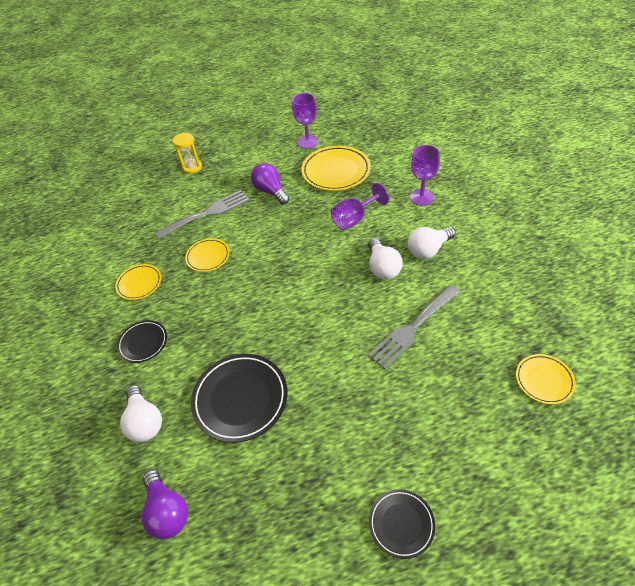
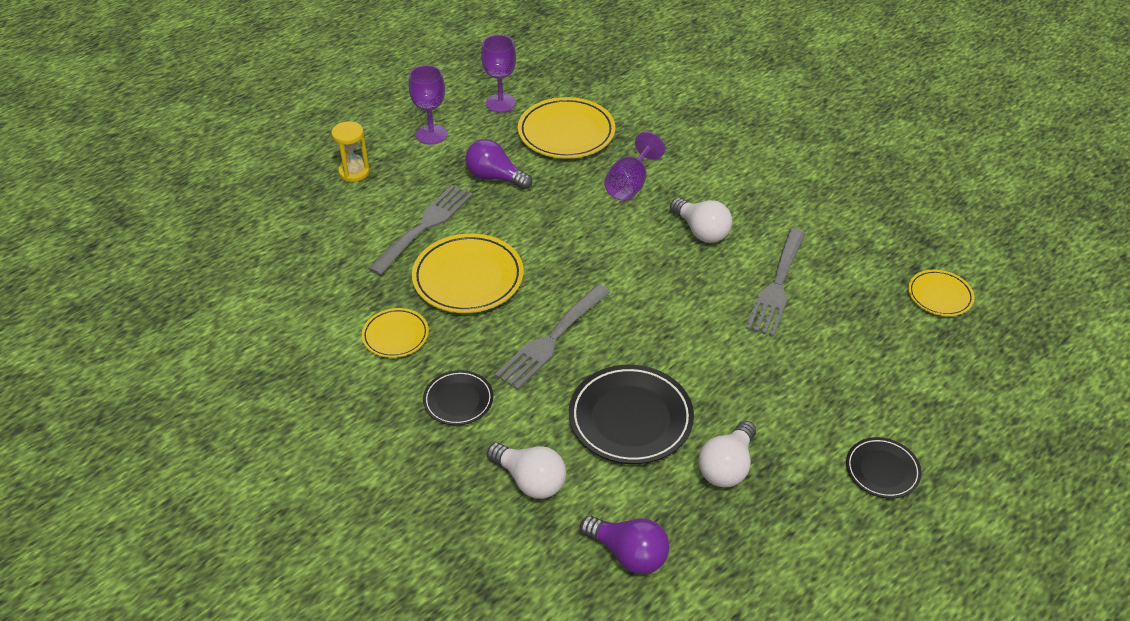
camera: 30 degrees left, 5 degrees down
(208, 257) = (468, 278): yellow plate -> yellow plate, size x1.75
(229, 318) = (552, 339): none -> grey fork
(421, 197) = (695, 140): purple goblet -> purple goblet (431, 134)
(428, 250) = (742, 198): white light bulb -> white light bulb (727, 467)

